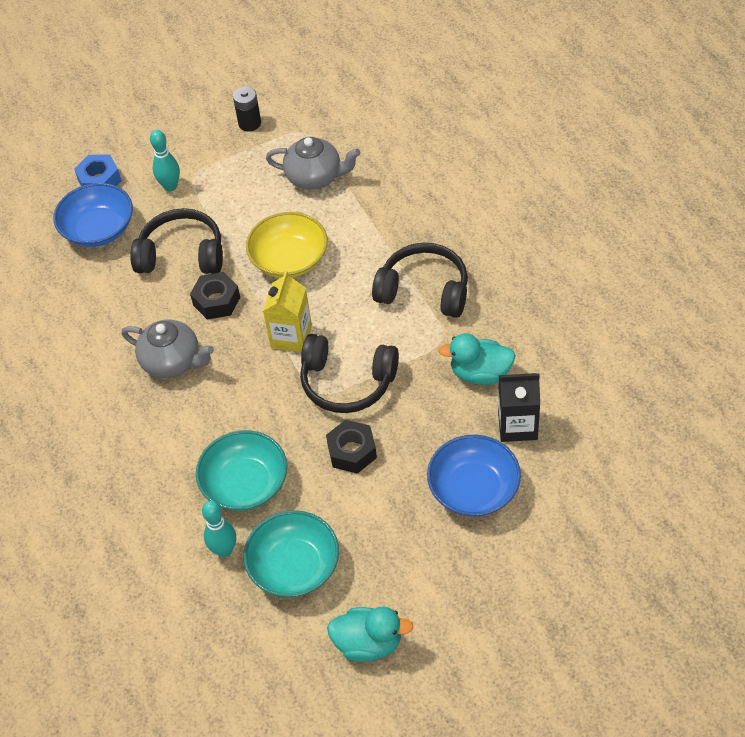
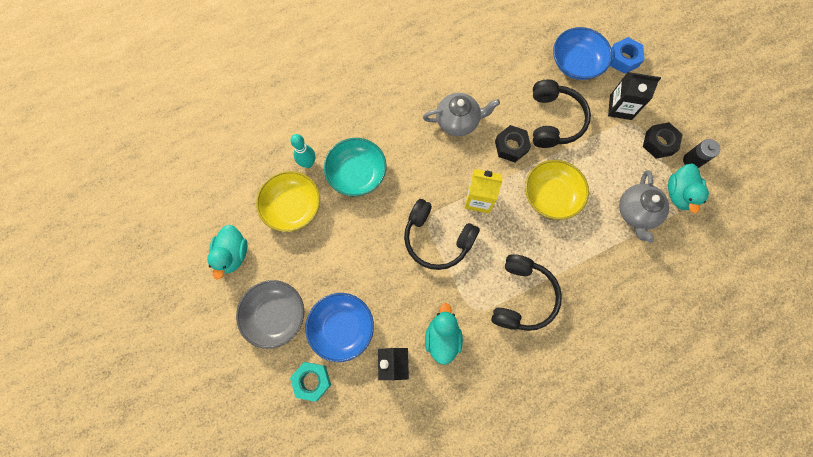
camera: 85 degrees right, 20 degrees up
(170, 186) = (620, 107): turquoise bowling pin -> black carton
(172, 361) = (458, 121): grey teapot -> grey teapot turned 120 degrees counterclockwise
(292, 137) = (679, 194): none -> turquoise duck
(294, 566) = (292, 207): turquoise bowl -> yellow bowl
(347, 382) = (437, 239): black headphones -> black headphones turned 75 degrees counterclockwise
(352, 451) = (378, 243): black nut -> black nut (659, 143)
(460, 575) = (275, 315): none -> grey bowl
(547, 520) = (312, 381): none -> turquoise nut

